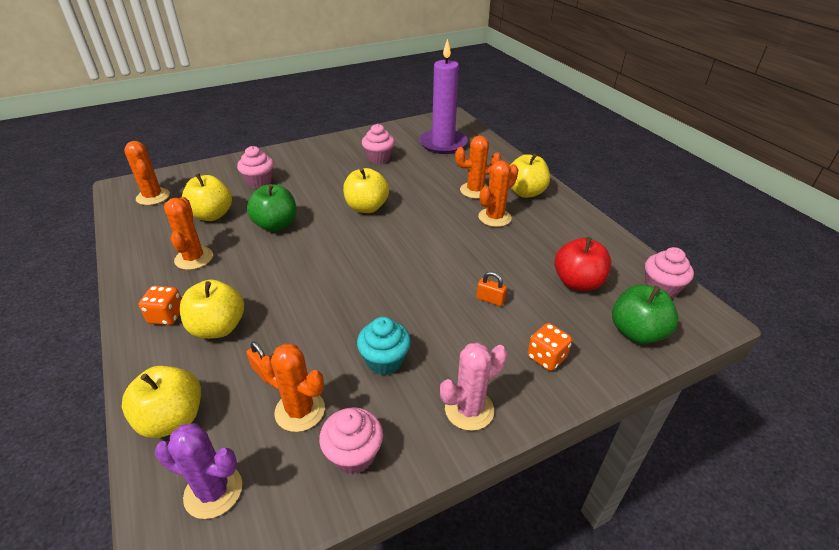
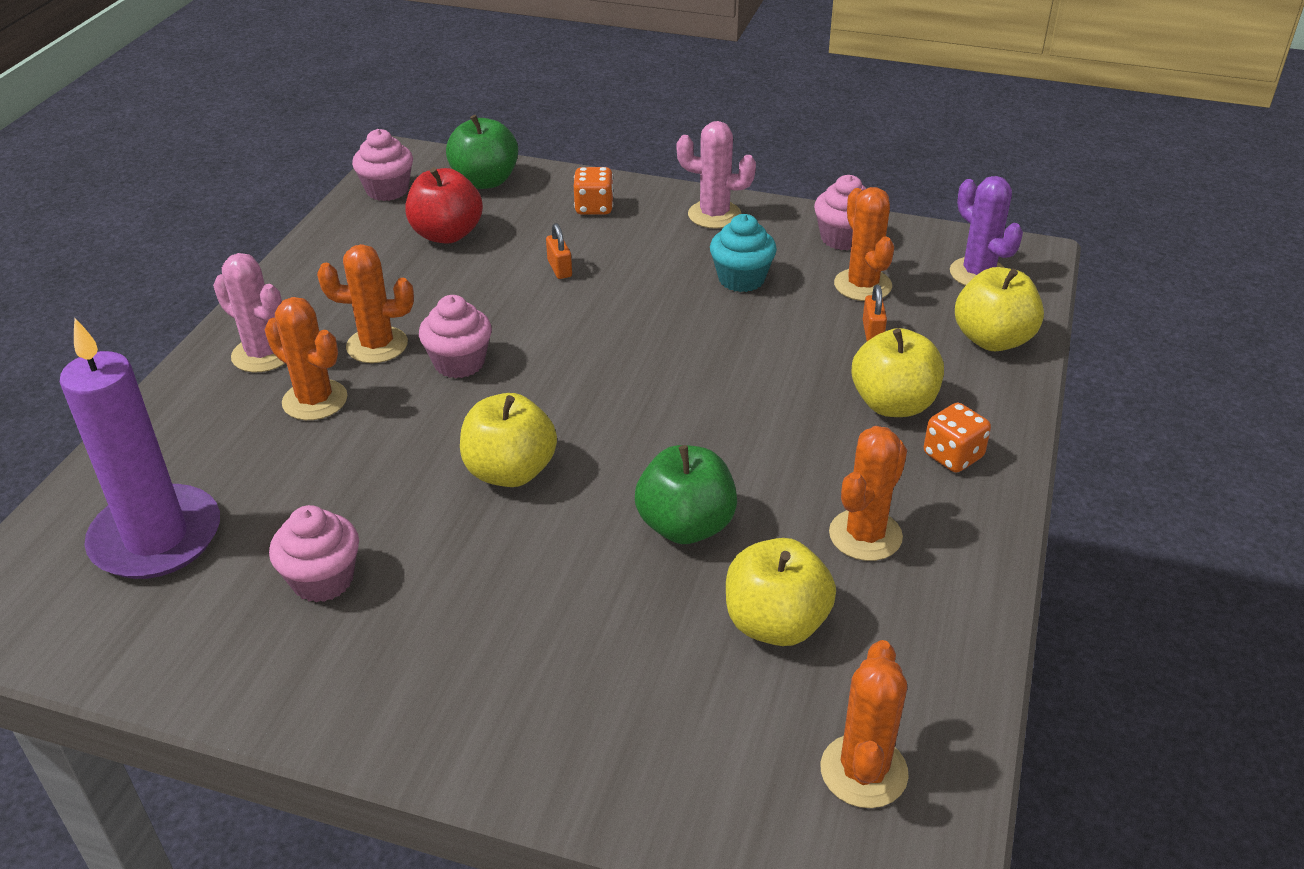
camera: 135 degrees left, 0 degrees up
(259, 182) = (614, 667): pink cupcake -> pink cupcake (459, 363)
(525, 192) = (263, 354): yellow apple -> pink cactus

